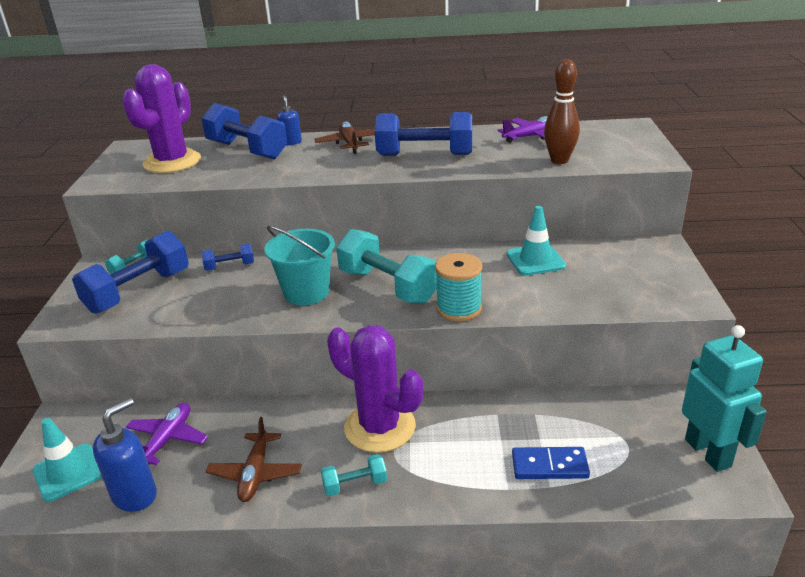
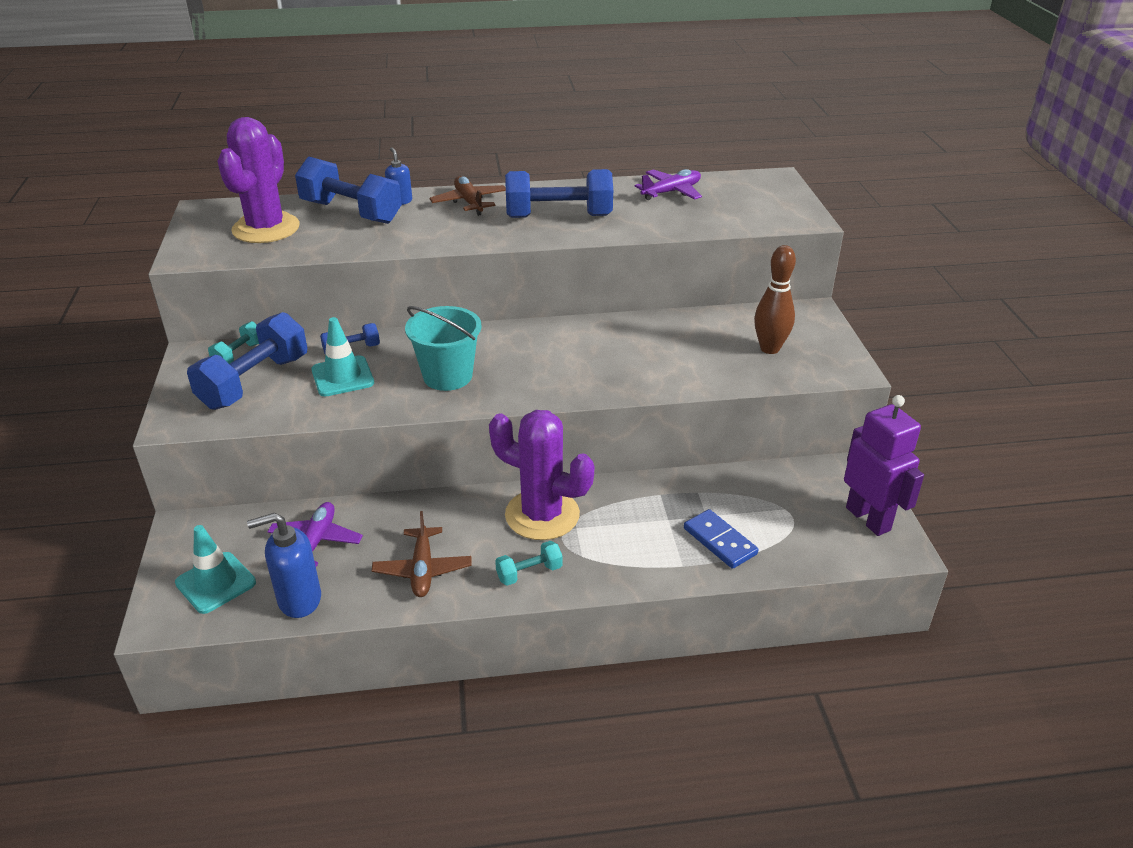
camera: 10 degrees left, 5 degrees up
(135, 495) = (299, 600): blue soap dispenser -> blue soap dispenser turned 135 degrees counterclockwise
(388, 286) = (535, 366): turquoise dumbbell -> none
(459, 308) = (616, 387): turquoise spool -> none
(535, 260) = (686, 331): turquoise traffic cone -> turquoise traffic cone (342, 376)
(549, 466) = (719, 541): blue domino -> blue domino turned 60 degrees clockwise
(559, 160) = (706, 221): brown bowling pin -> brown bowling pin (769, 348)
(708, 452) = (868, 519): turquoise robot -> purple robot

